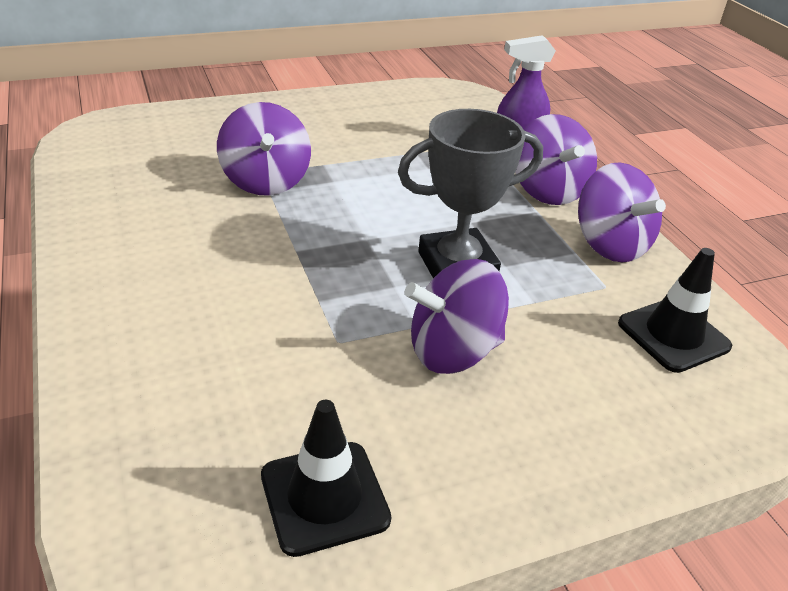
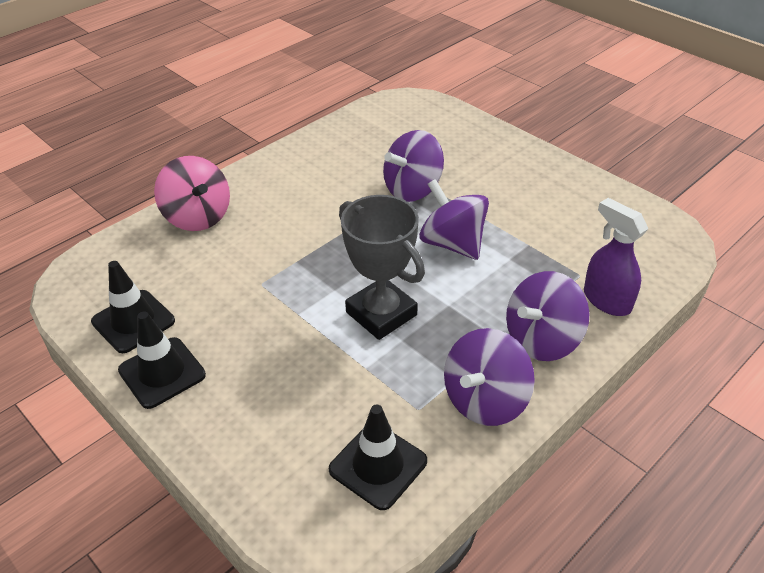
camera: 70 degrees right, 5 degrees up
(134, 365) = (198, 217): none -> pink spinning top
(453, 351) = (281, 338): purple spinning top -> purple spinning top (452, 244)
(456, 485) = (162, 372): none -> black traffic cone

